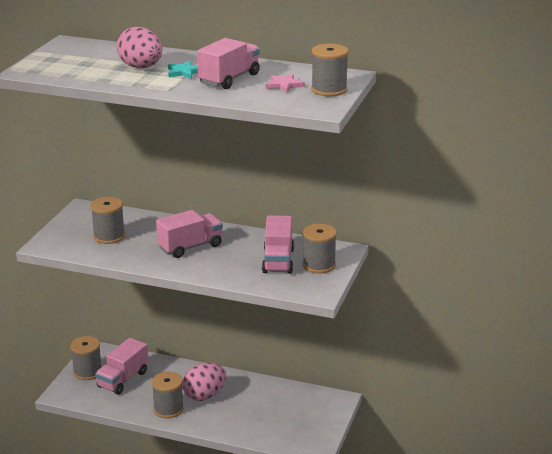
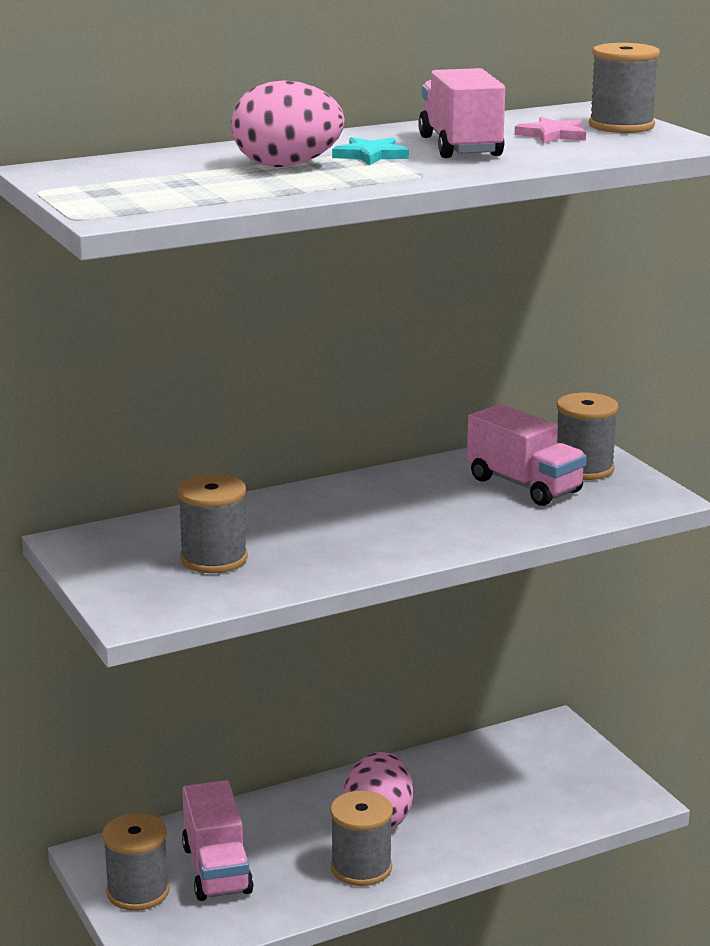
camera: 45 degrees left, 5 degrees down
(190, 247) = (369, 520): pink truck -> none

